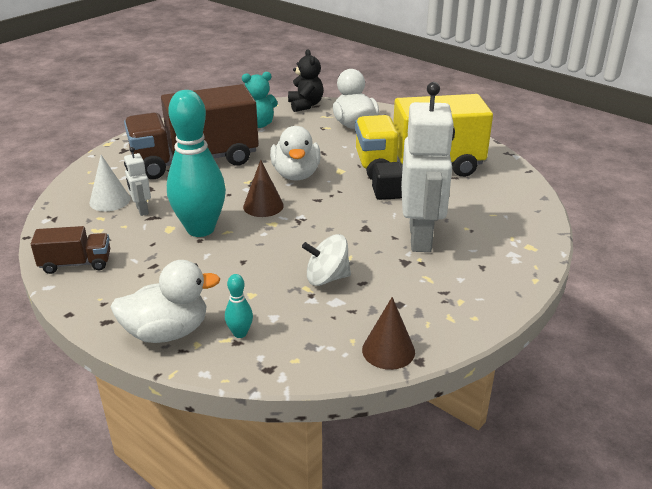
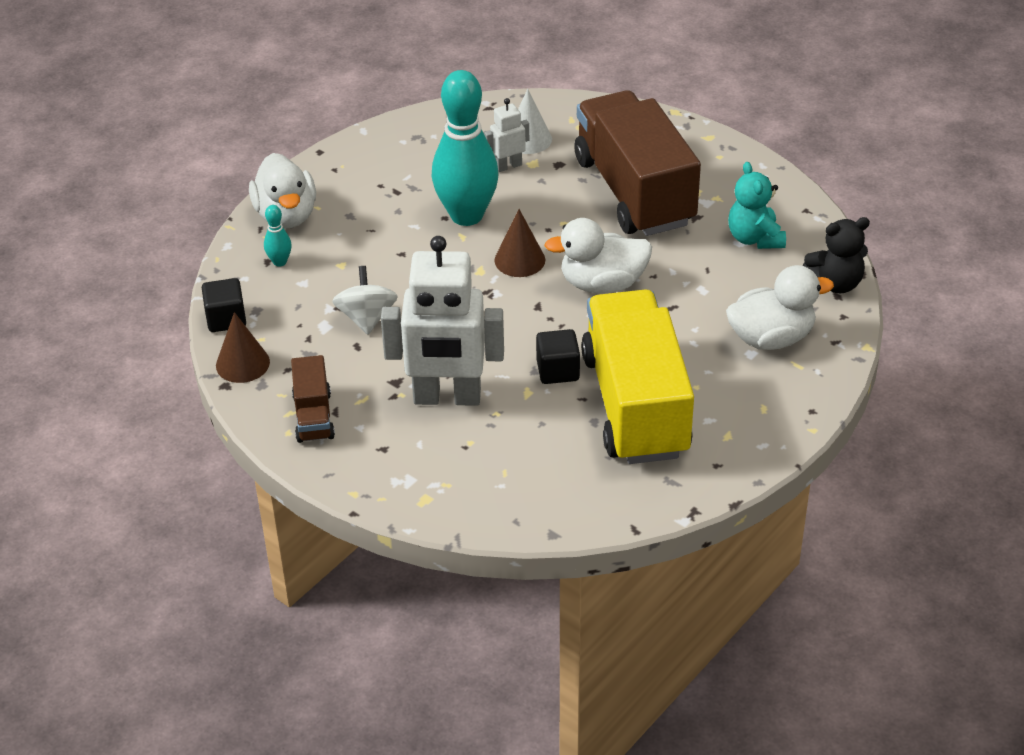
camera: 90 degrees right, 10 degrees up
(76, 264) = (401, 139): brown truck -> brown truck (313, 416)
(323, 366) = (226, 319): none -> black cube

